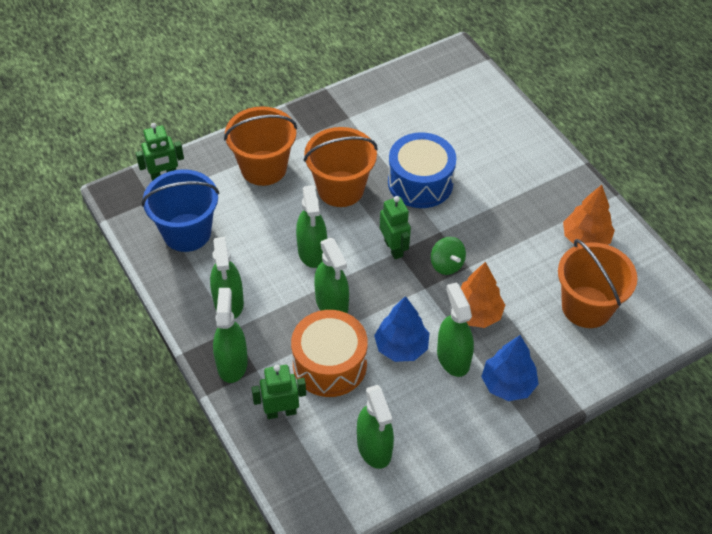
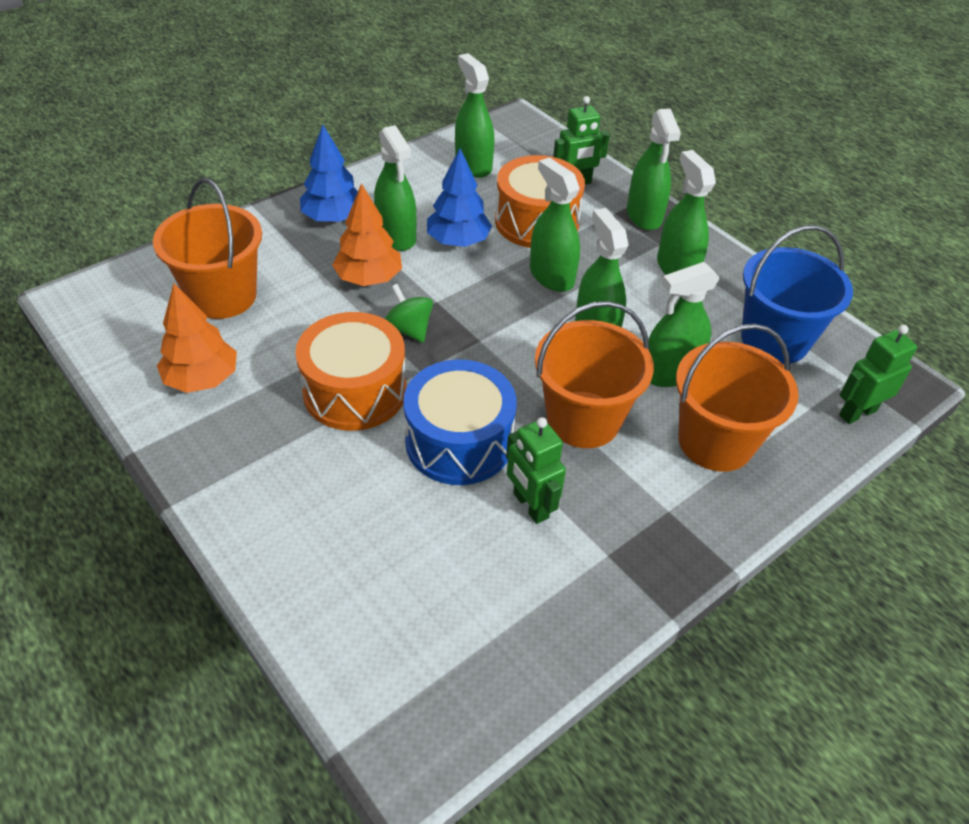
camera: 170 degrees right, 5 degrees down
(272, 215) = (670, 372): none -> green spray bottle
(394, 248) = (485, 343): green robot -> green robot (530, 506)
(484, 221) = (355, 391): none -> orange drum

